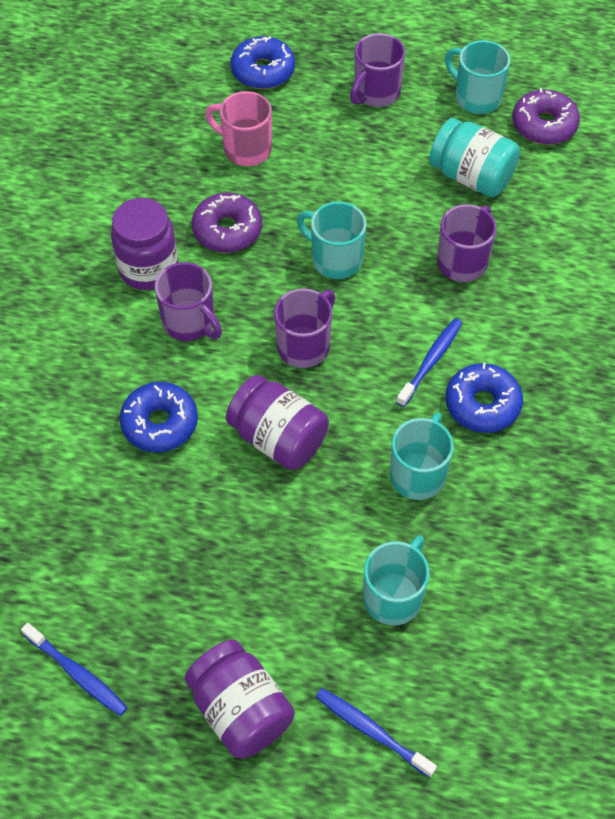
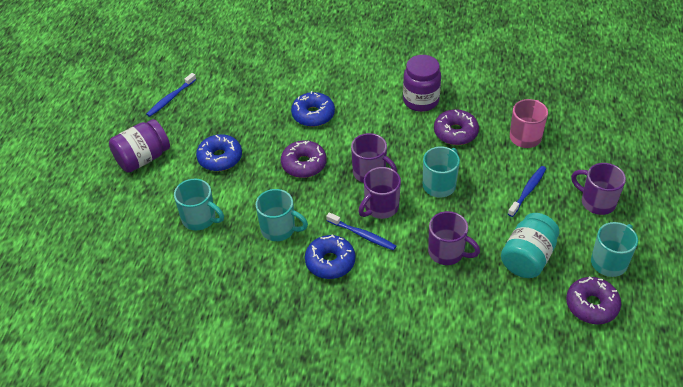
camera: 90 degrees right, 10 degrees down
(190, 323) = (383, 121): purple mug -> purple mug (380, 207)
(263, 71) = (600, 141): blue donut -> blue donut (220, 158)
(278, 438) = (304, 164): purple jar -> purple donut
(371, 731) = (123, 211): blue toothbrush -> blue toothbrush (528, 191)

